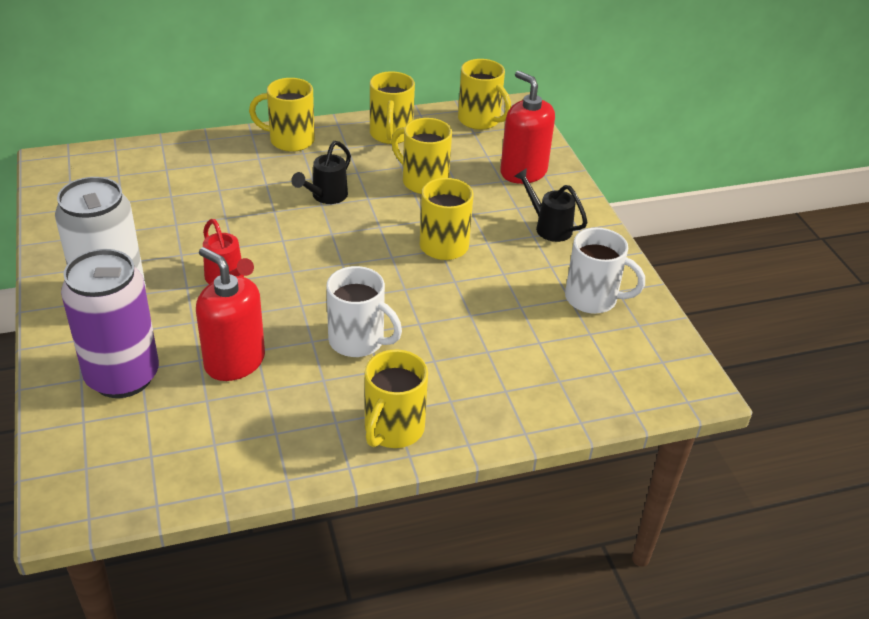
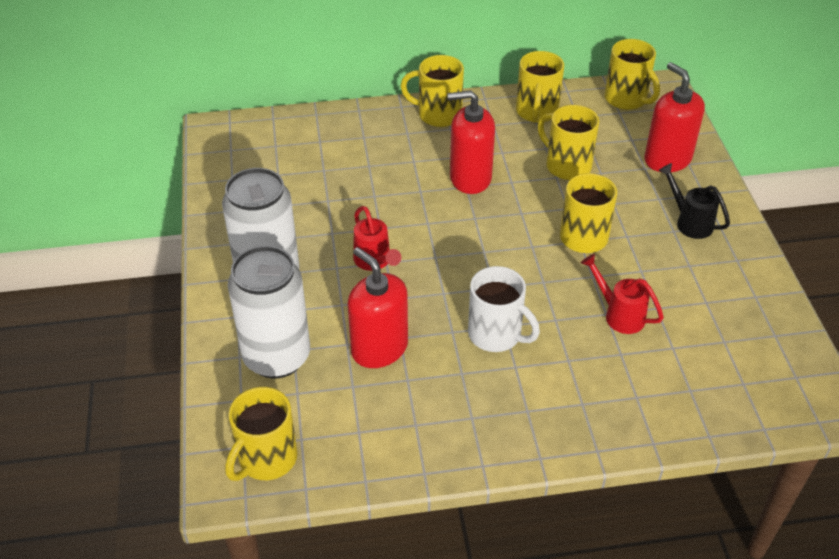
camera: 10 degrees right, 5 degrees up
(122, 377) = (277, 357): purple can -> white can
(325, 197) = (470, 178): black watering can -> red soap dispenser
(393, 430) = (525, 430): yellow mug -> yellow mug (266, 459)
(483, 315) = (619, 314): none -> red watering can
(593, 299) = (730, 304): white mug -> none

